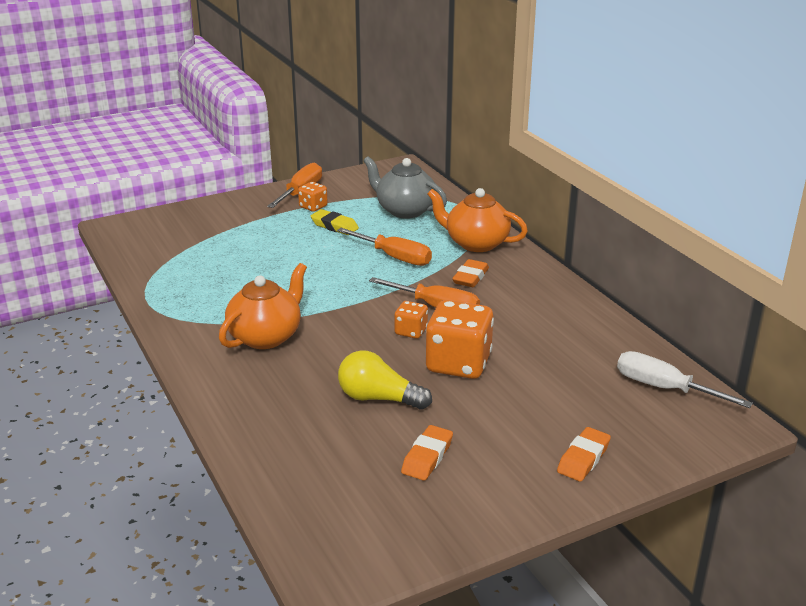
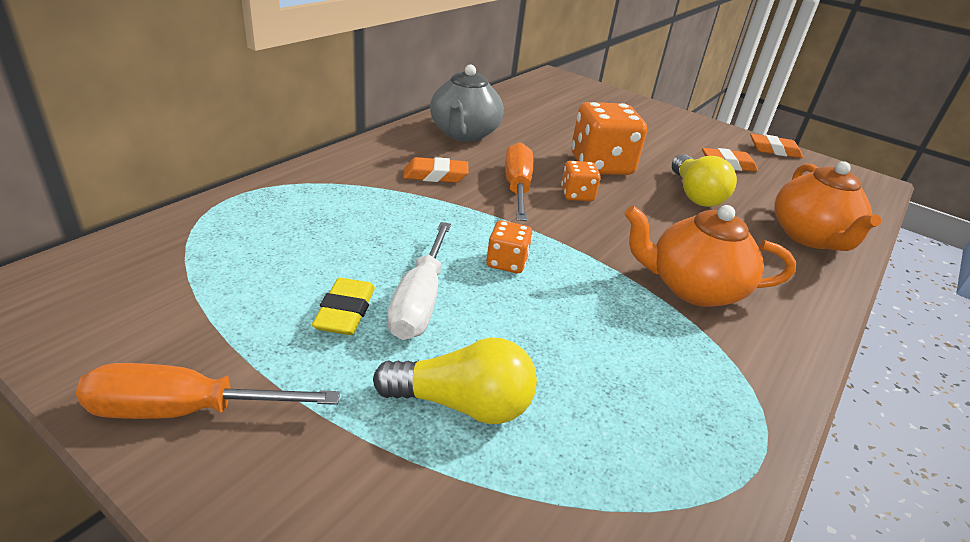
camera: 120 degrees left, 5 degrees up
(251, 241) = (462, 404): none -> yellow light bulb
(313, 207) = (266, 364): orange dice -> orange dice (507, 262)
(394, 257) = (420, 233): orange screwdriver -> none
(404, 210) = (252, 251): grey teapot -> grey teapot (464, 134)
(475, 243) = (343, 181): orange teapot -> orange teapot (810, 237)
(583, 459) = (651, 115): orange eraser -> orange eraser (774, 150)
(665, 388) = (541, 92): white screwdriver -> white screwdriver (420, 300)

